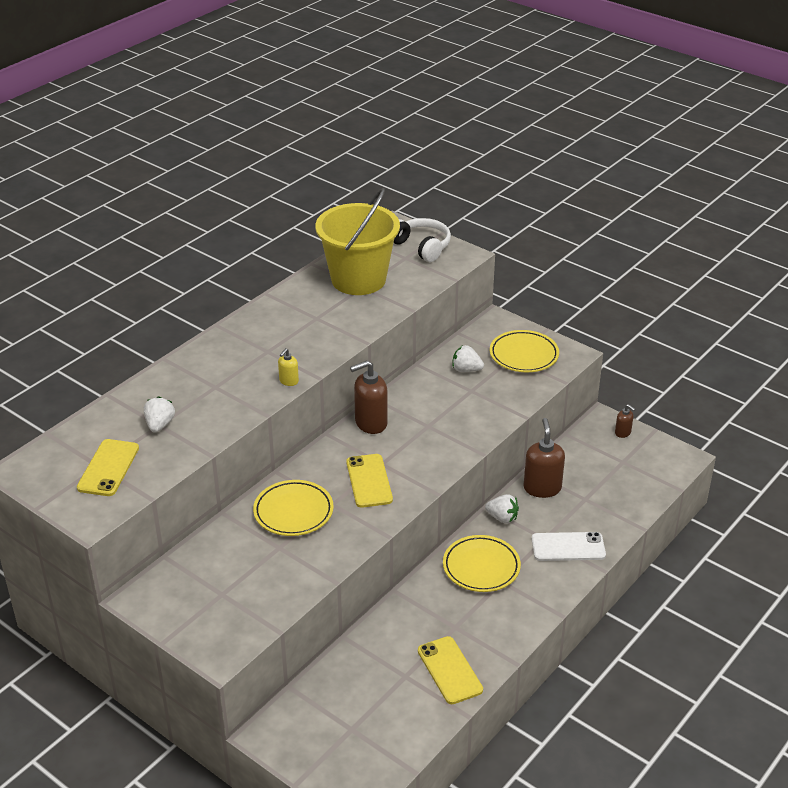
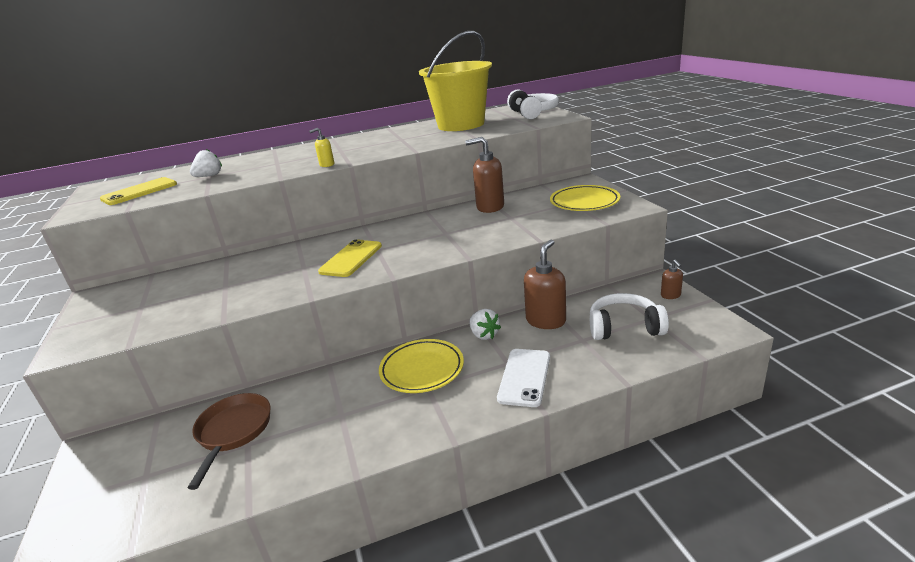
camera: 35 degrees right, 10 degrees down
(293, 512) = (270, 266): yellow plate -> none
(370, 423) = (403, 224): brown soap dispenser -> brown soap dispenser (490, 207)
(380, 672) = (233, 432): none -> brown pan
(449, 670) = (288, 455): yellow phone -> none
(466, 369) = (522, 205): white strawberry -> none
(568, 547) = (524, 377): white phone -> white phone turned 75 degrees clockwise
(608, 477) = (624, 327): none -> white headphones

